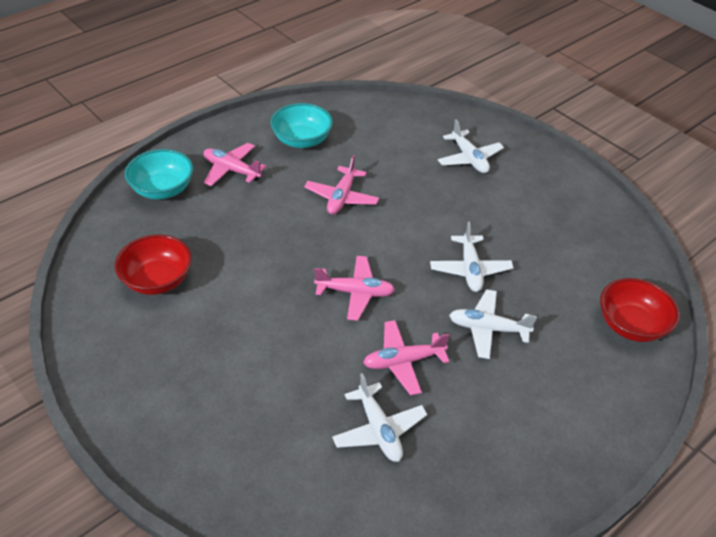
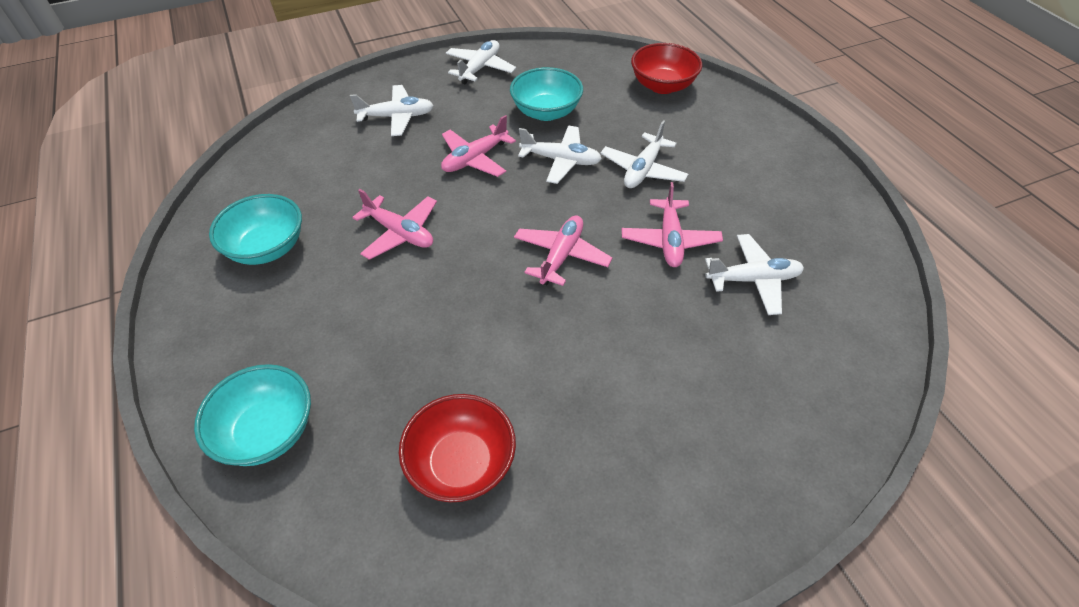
camera: 70 degrees left, 5 degrees up
(231, 170) = (278, 336): pink plane -> pink plane (475, 159)
(532, 246) = (546, 112): none -> turquoise bowl
(567, 189) = (480, 68): none -> white plane

